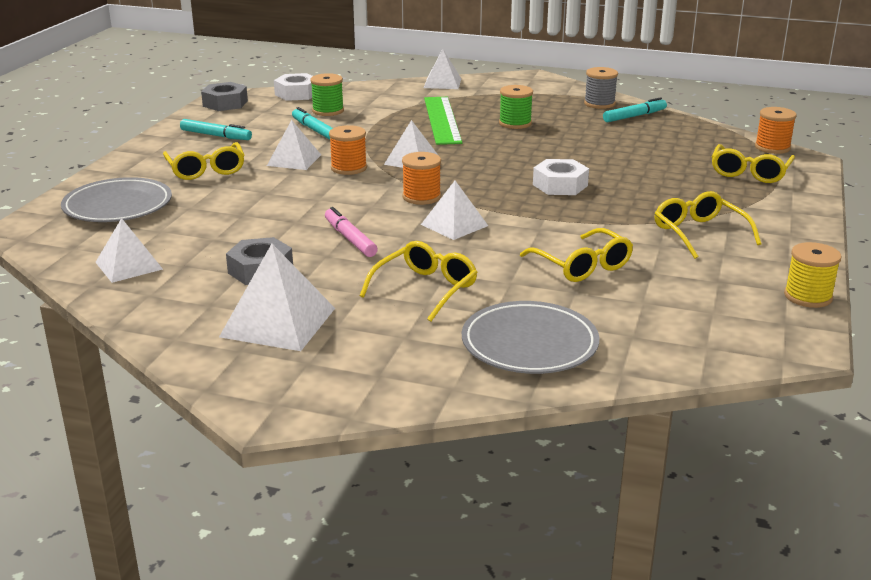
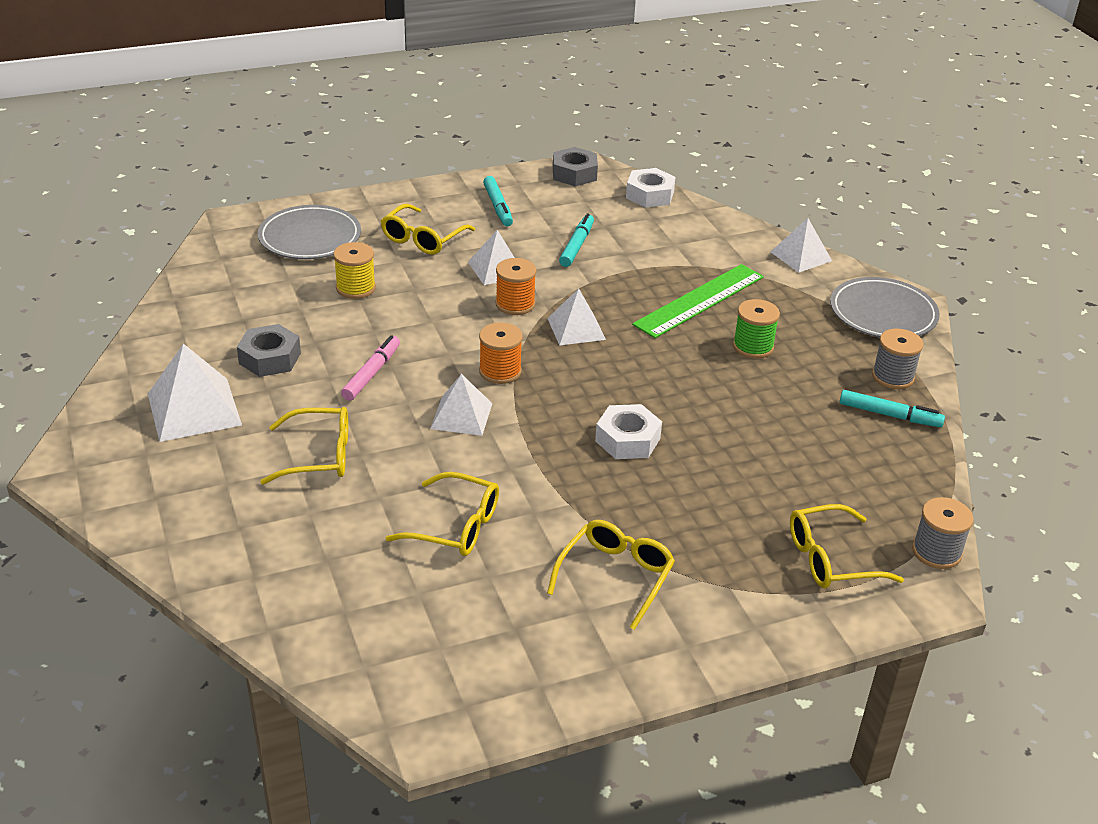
camera: 50 degrees right, 10 degrees up
(129, 265) = (218, 297): white pyramid -> none
(328, 111) = (631, 230): green spool -> none
(529, 344) = (274, 555): grey plate -> grey plate (883, 313)
(582, 266) = (456, 526): yellow glasses -> yellow glasses turned 90 degrees counterclockwise
(772, 147) = (936, 552): orange spool -> grey spool
(808, 296) = (542, 705): yellow spool -> yellow spool (355, 288)

